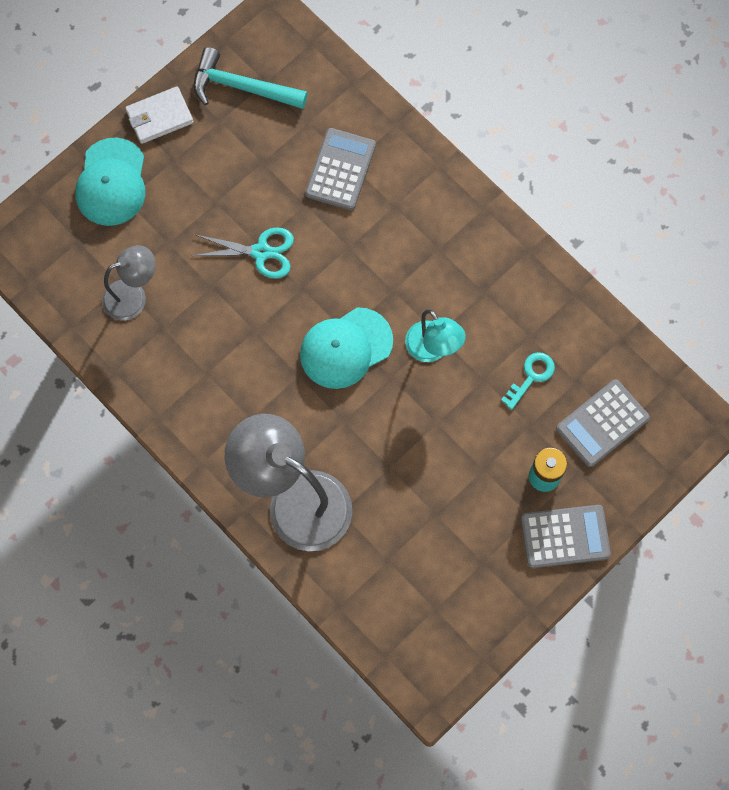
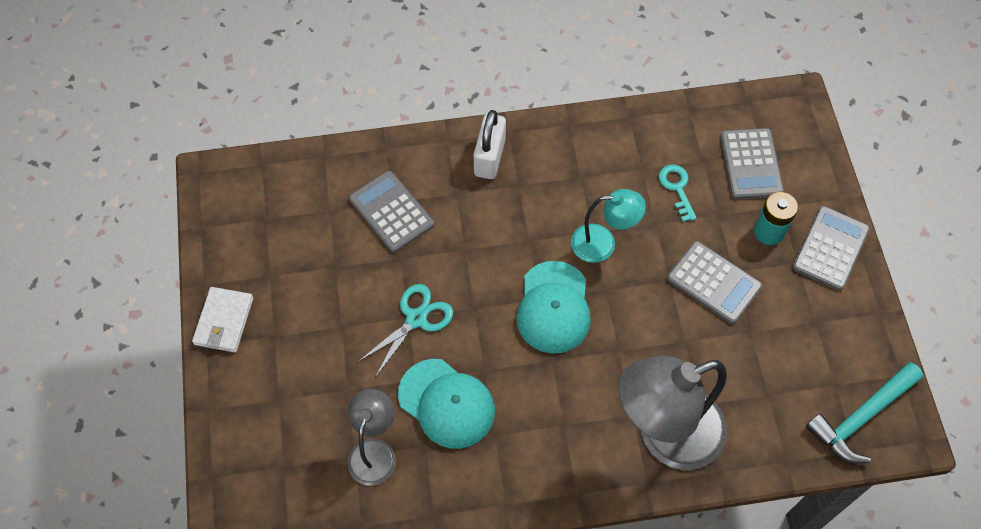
camera: 55 degrees left, 10 degrees down
(111, 182) = (251, 401): turquoise cap -> turquoise cap (446, 403)
(242, 87) = (254, 239): turquoise hammer -> turquoise hammer (861, 417)
(448, 209) = (489, 157): none -> white padlock
(460, 459) = (714, 283): none -> grey calculator

